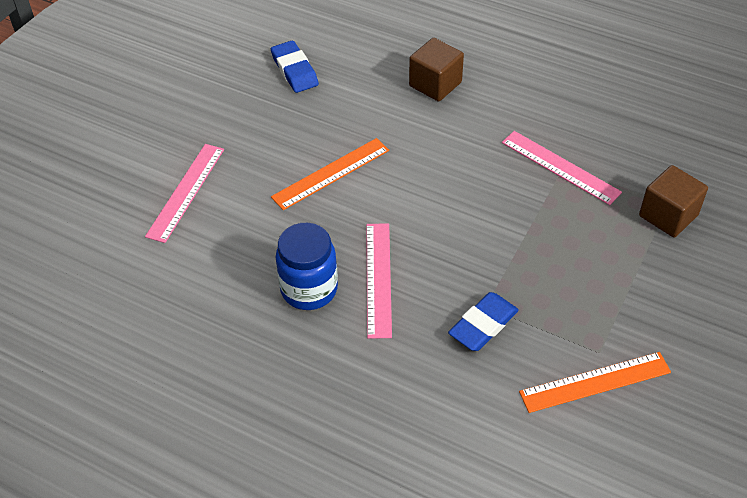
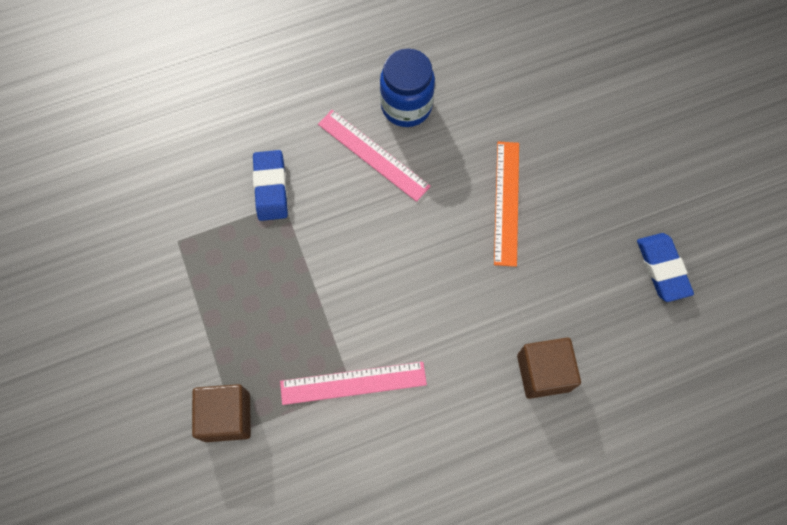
camera: 130 degrees right, 20 degrees up
(186, 192) = (575, 92): pink ruler -> none
(294, 70) = (662, 268): blue eraser -> blue eraser turned 60 degrees clockwise
(595, 382) = (161, 215): orange ruler -> none

